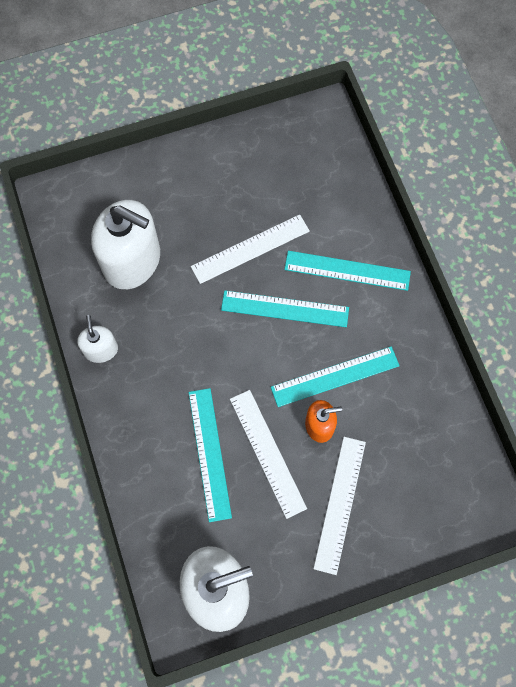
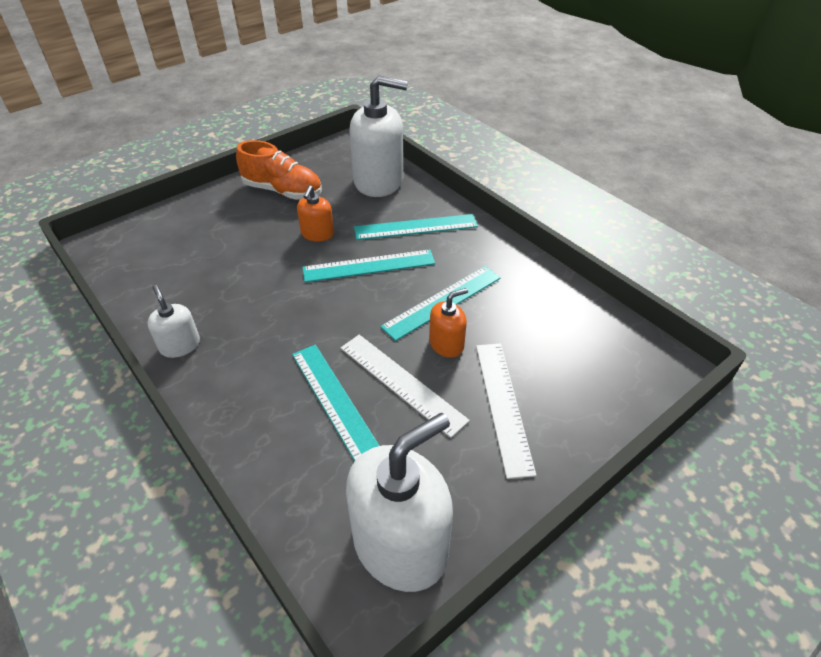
camera: 20 degrees left, 25 degrees down
(132, 261) = (198, 268): white soap dispenser -> white soap dispenser (379, 181)
(234, 173) = (283, 191): none -> orange shoe
(250, 249) = (317, 234): white ruler -> orange soap dispenser

